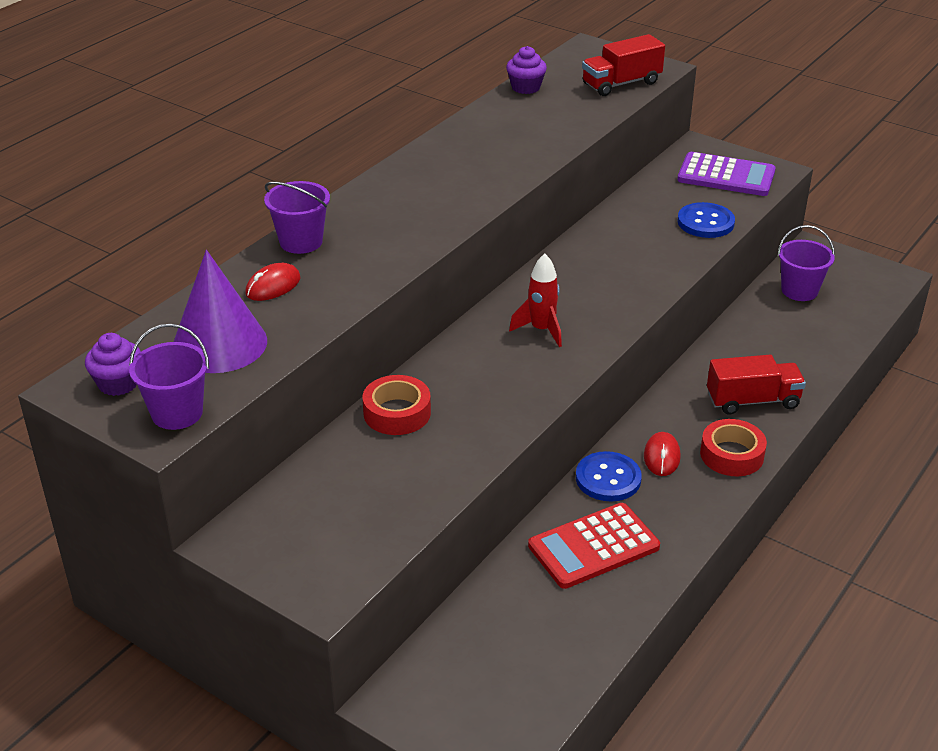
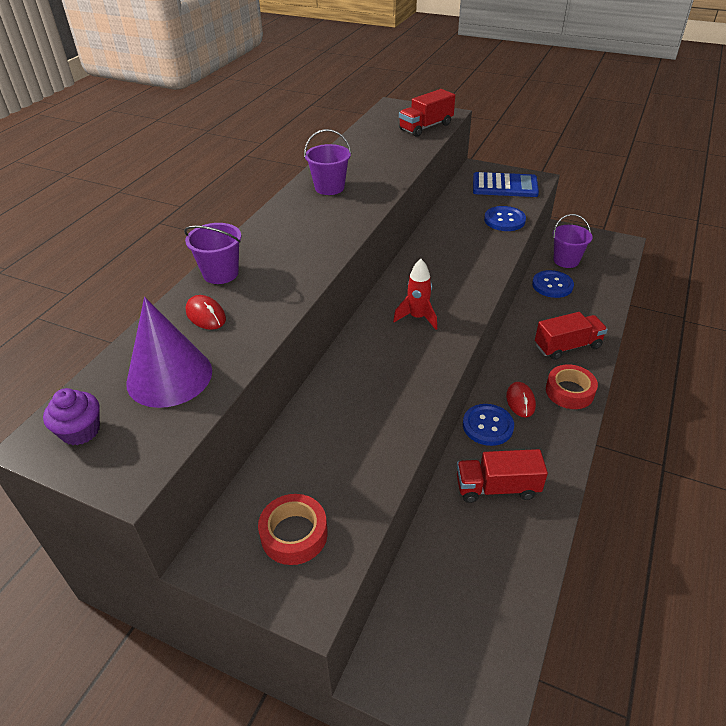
camera: 10 degrees left, 5 degrees up
(177, 413) = (142, 454): purple bucket -> purple bucket (329, 187)
(273, 286) = (206, 315): red mouse -> red mouse turned 75 degrees counterclockwise
(397, 413) = (326, 406): red tape -> red tape (294, 534)
(525, 87) = (359, 136): purple cupcake -> none
(593, 547) = (497, 487): red calculator -> red truck
(726, 176) = (504, 186): purple calculator -> blue calculator
(765, 321) = (552, 285): none -> blue button

